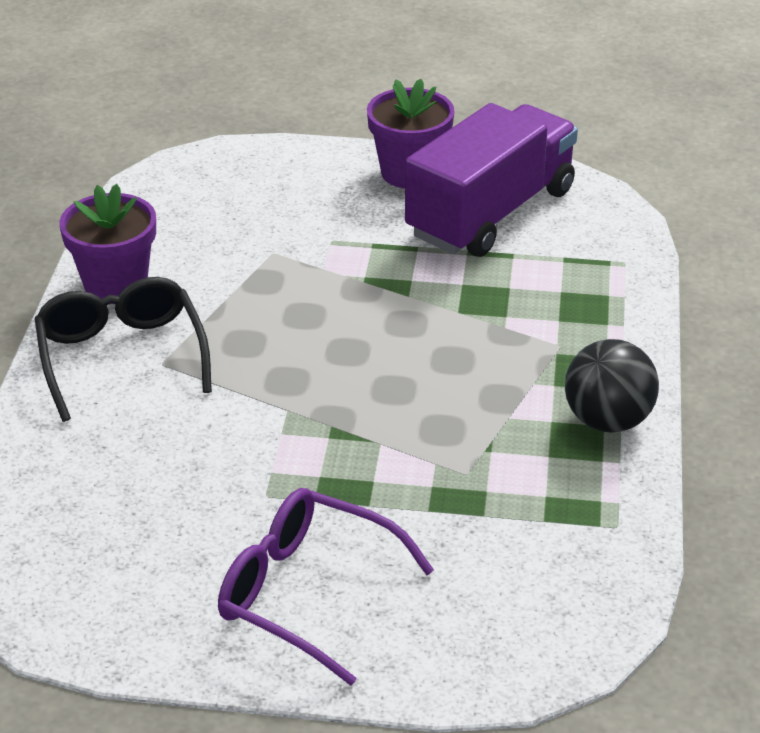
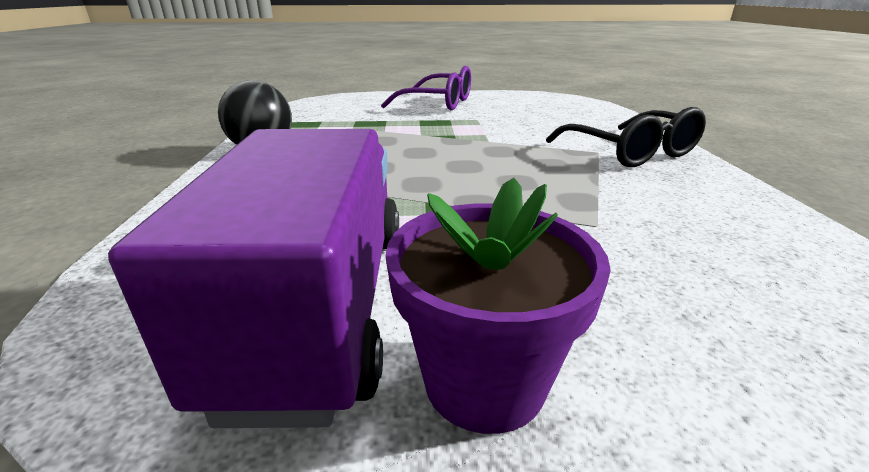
camera: 170 degrees right, 10 degrees down
(115, 285) = (710, 187): purple flower pot -> none
(491, 213) = (323, 306): purple truck -> purple truck turned 150 degrees clockwise

